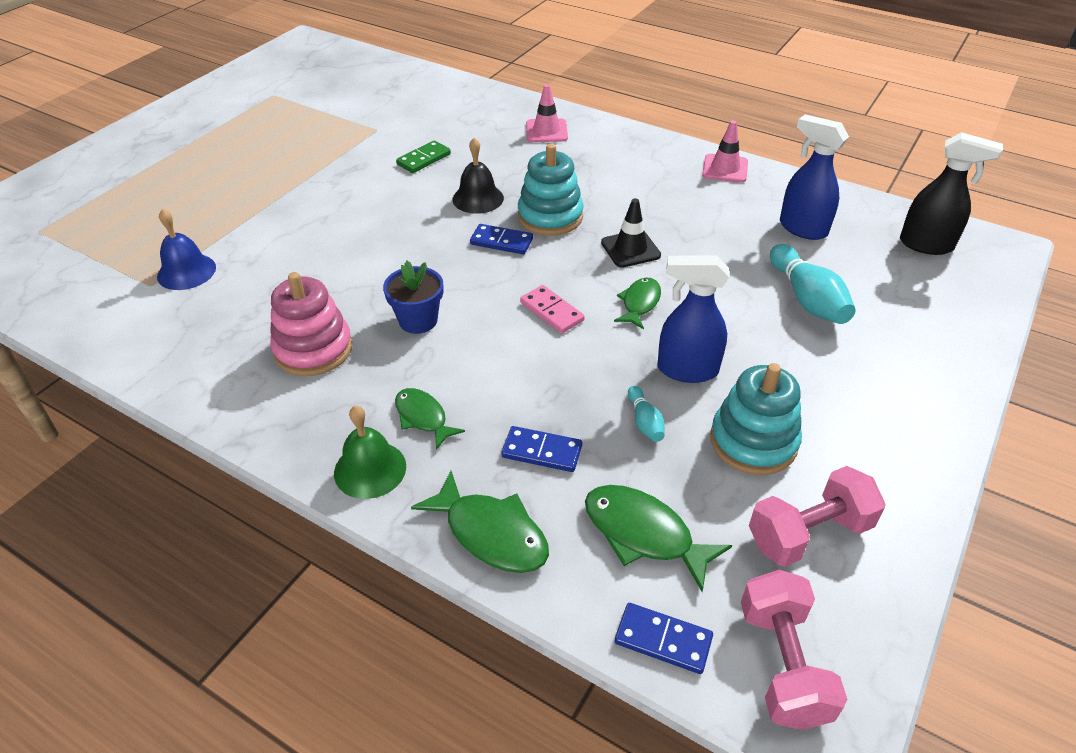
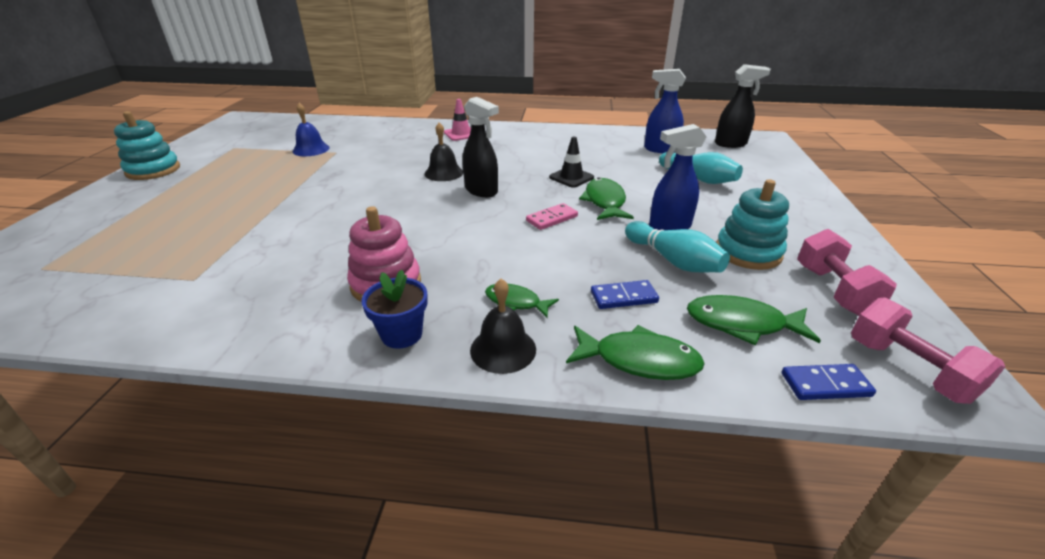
camera: 25 degrees left, 10 degrees down
(186, 271) = (226, 262): blue bell -> blue bell (311, 149)
(370, 469) = (503, 349): green bell -> black bell
(418, 320) = (459, 246): blue flower pot -> blue flower pot (402, 334)
(424, 159) = (385, 161): green domino -> none
(501, 242) = (481, 191): blue domino -> black spray bottle
(550, 217) = (503, 172): turquoise stacking toy -> turquoise stacking toy (153, 170)
(551, 311) = (552, 219): pink domino -> pink domino turned 60 degrees counterclockwise
(639, 303) = (604, 202): green fish -> green fish, size x1.54
(645, 422) = (673, 261): turquoise bowling pin -> turquoise bowling pin, size x1.94
(725, 169) = (589, 132): pink traffic cone -> none
(808, 533) = (833, 290): pink dumbbell -> pink dumbbell turned 45 degrees counterclockwise

